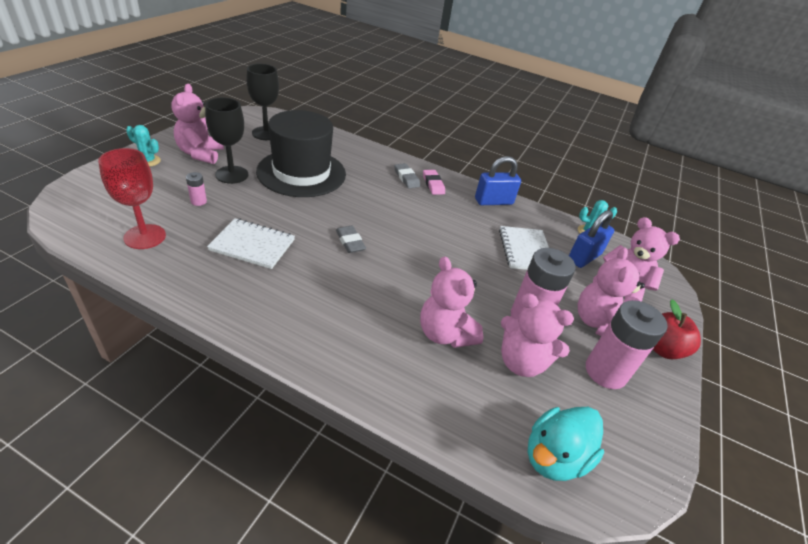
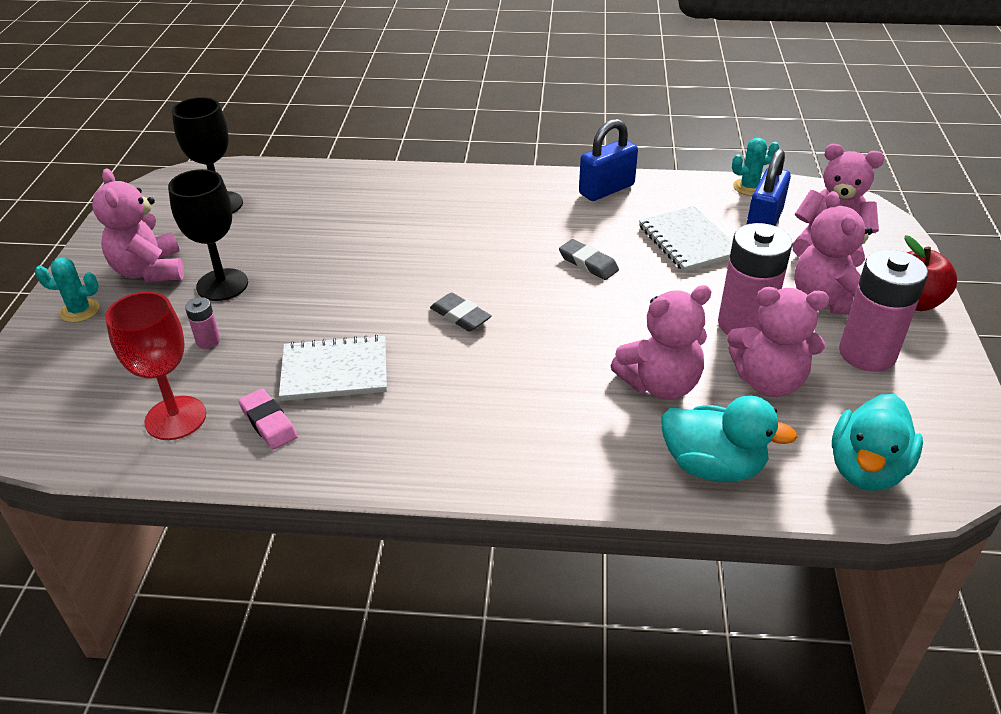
camera: 15 degrees left, 0 degrees up
(301, 172) = (319, 245): black hat -> none
(406, 178) = (470, 199): grey eraser -> grey eraser (588, 263)
(433, 184) = (512, 194): pink eraser -> pink eraser (268, 422)
(443, 405) = (712, 466): none -> turquoise duck
(445, 334) = (660, 384): pink teddy bear -> pink teddy bear turned 60 degrees counterclockwise

